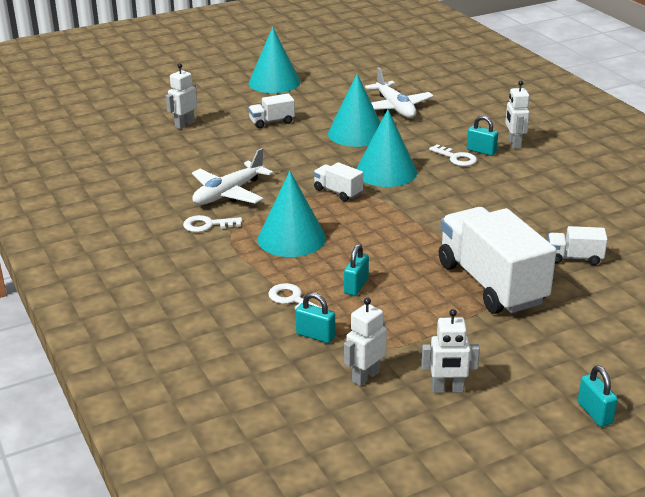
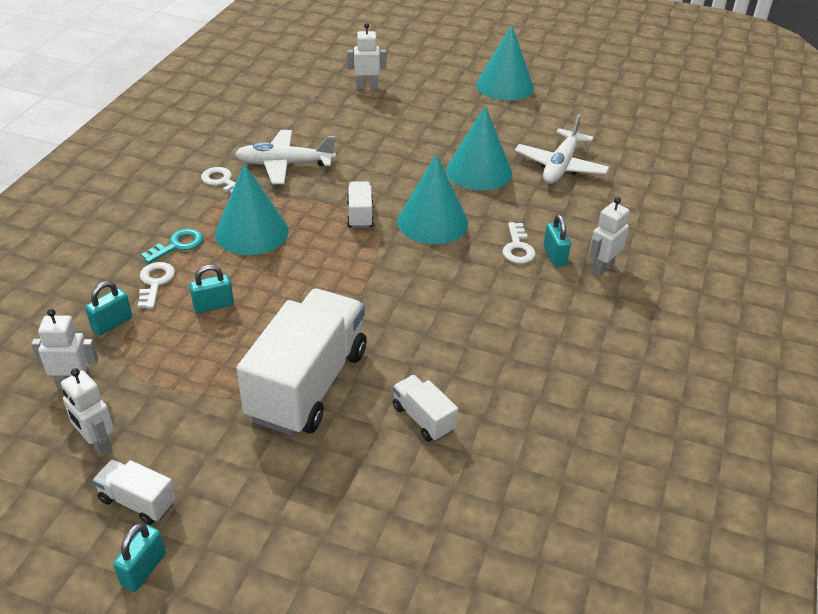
camera: 45 degrees right, 10 degrees up
(260, 273) = (177, 245): none -> turquoise key
(272, 122) = (433, 121): white truck -> white truck (138, 501)
(315, 335) = (112, 323): turquoise padlock -> turquoise padlock turned 60 degrees clockwise

